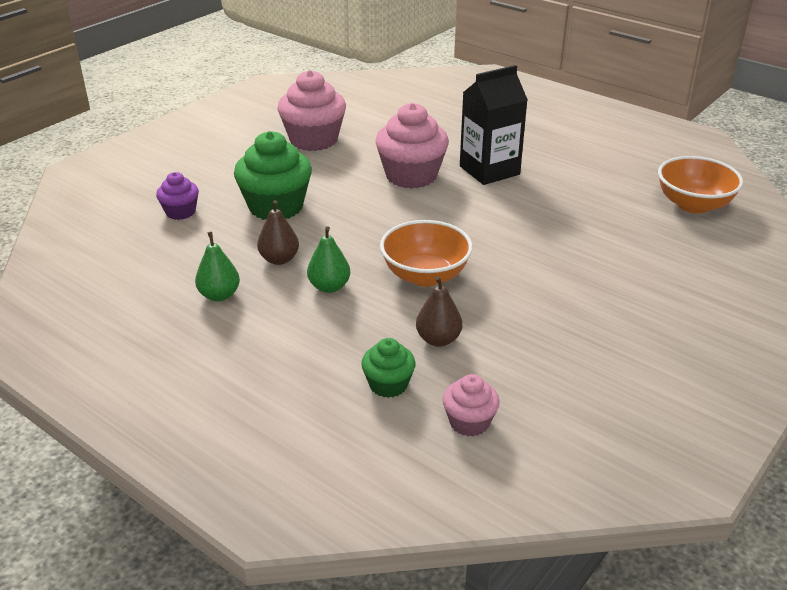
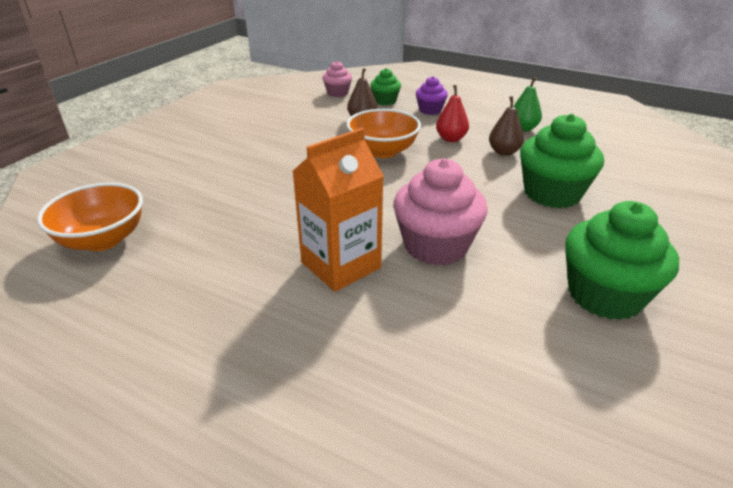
camera: 170 degrees right, 0 degrees up
(180, 212) = (633, 180): purple cupcake -> purple cupcake (430, 110)
(313, 140) = (604, 295): pink cupcake -> green cupcake
(329, 287) = (451, 139): green pear -> red pear
(489, 170) = (341, 265): black carton -> orange carton

